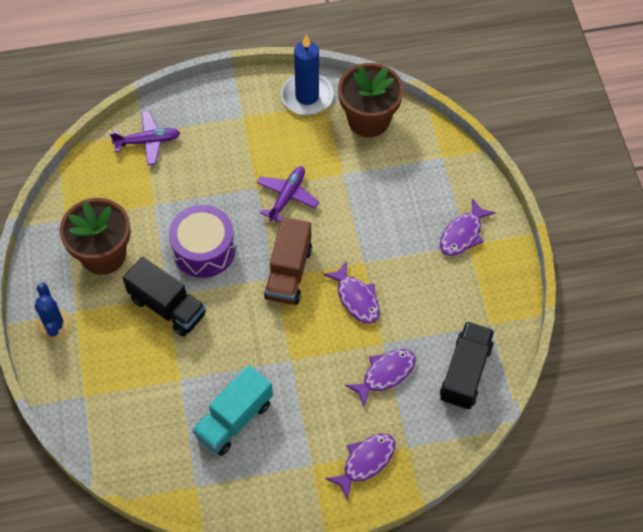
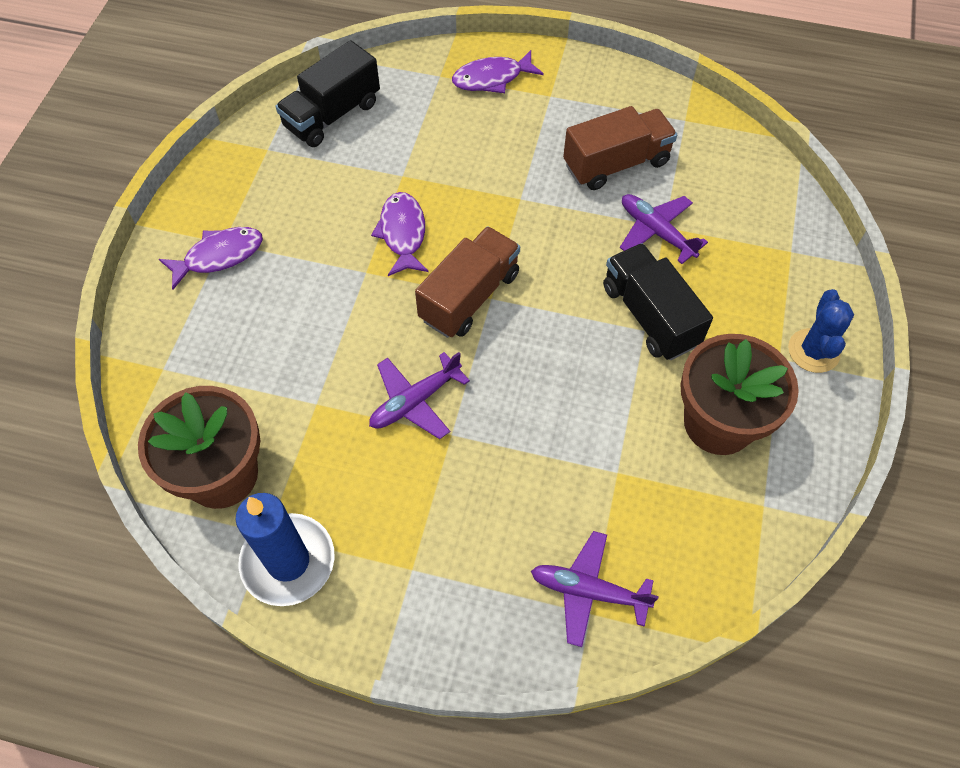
camera: 155 degrees left, 0 degrees up
(184, 372) = (656, 232): none -> purple plane
(204, 249) = (570, 372): purple drum -> none
(234, 419) = (616, 164): turquoise truck -> brown truck
(385, 374) = (420, 145): purple fish -> none

